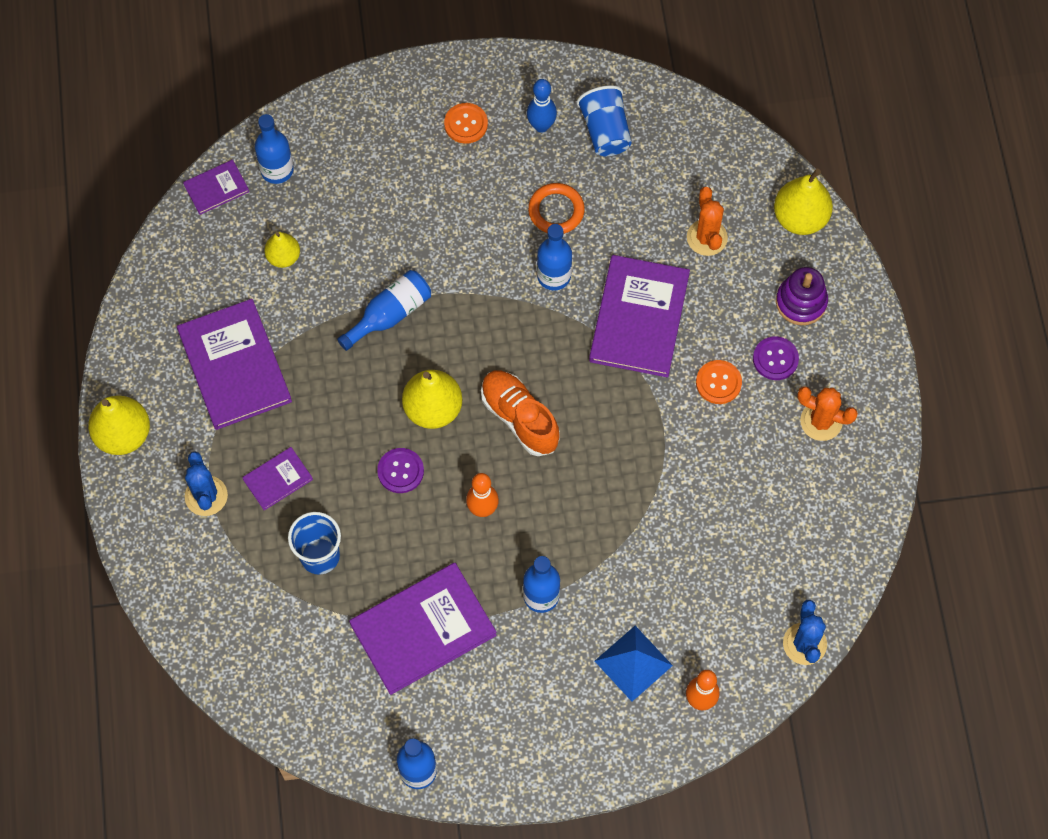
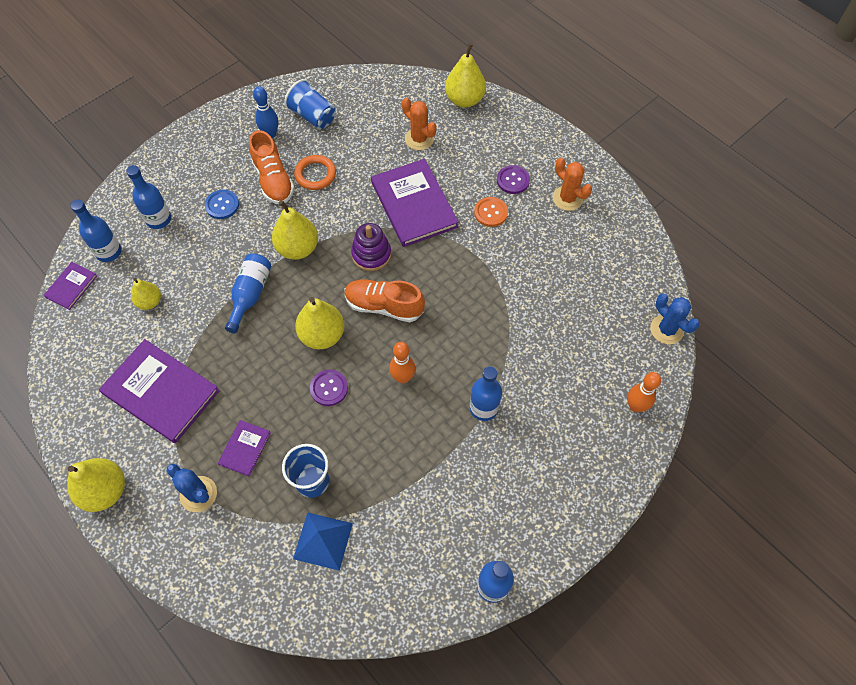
camera: 35 degrees left, 5 degrees down
(423, 629) = (421, 483): purple book -> none
(429, 186) = (222, 205): none -> blue button
(466, 124) = (221, 158): orange button -> none
(475, 291) = (298, 248): none -> yellow pear
(505, 189) = (273, 180): none -> orange shoe
(554, 276) = (342, 211): blue bottle -> blue bottle (159, 219)
(633, 663) = (575, 411): blue pyramid -> blue pyramid (323, 540)
(801, 302) = (502, 142): purple stacking toy -> purple stacking toy (371, 254)
(821, 421) = (567, 198): orange cactus -> orange cactus turned 60 degrees clockwise

